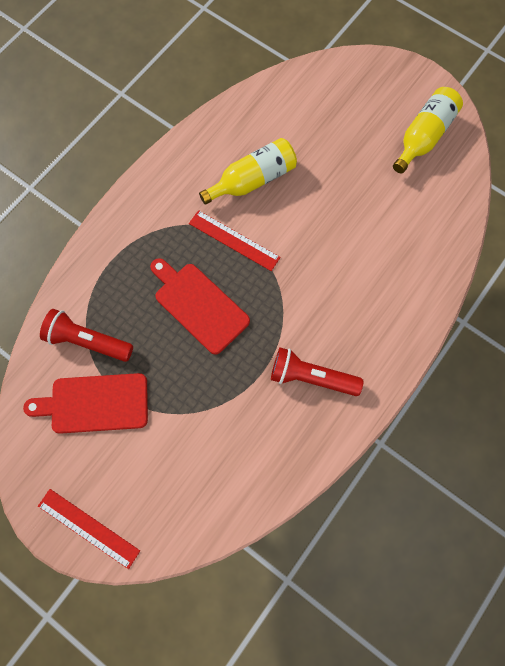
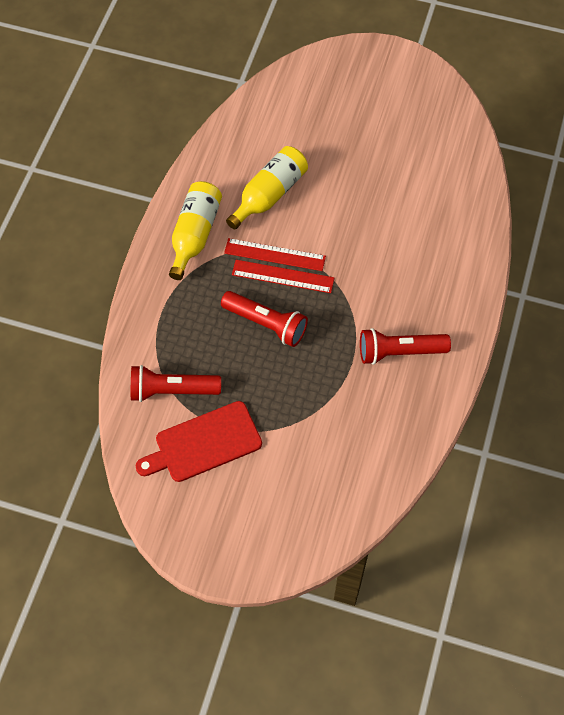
camera: 20 degrees left, 10 degrees down
(88, 528) = (246, 553): red ruler -> red ruler (283, 276)
(199, 305) = (266, 323): red cutting board -> red flashlight
(423, 137) = (415, 107): yellow bottle -> yellow bottle (195, 235)

